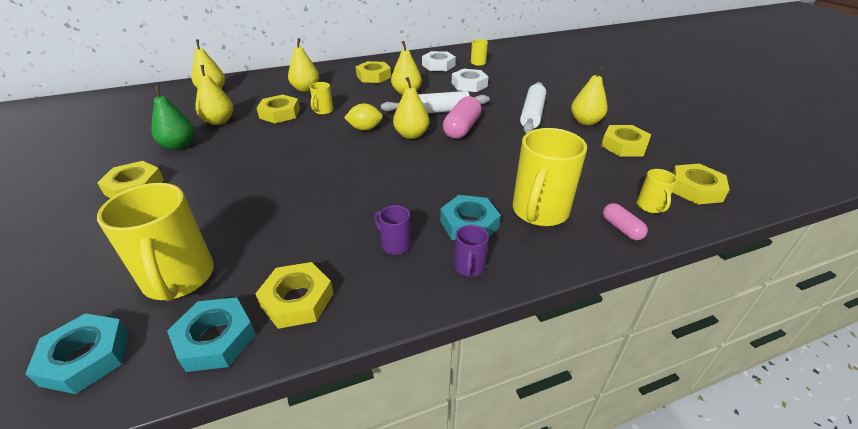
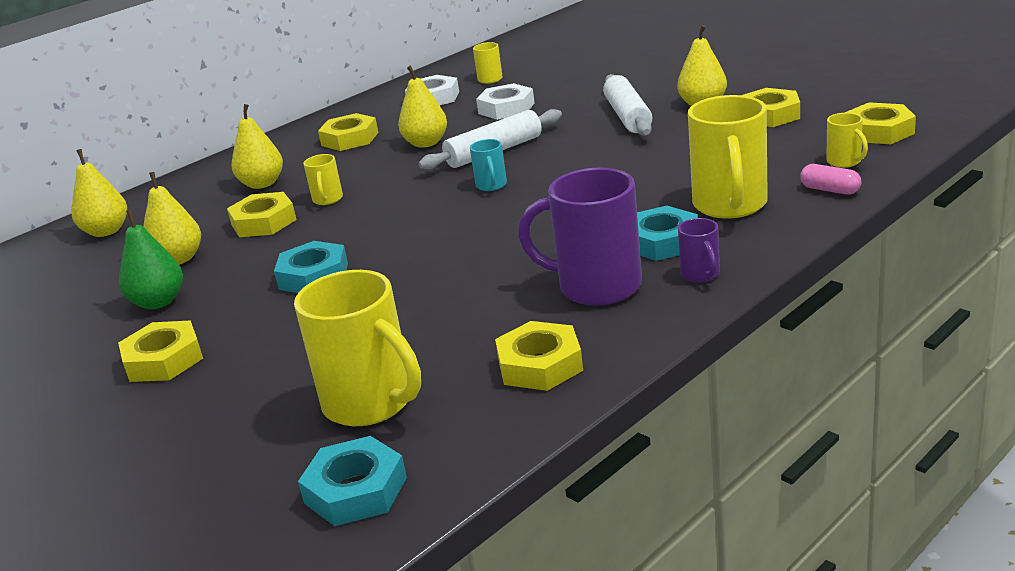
camera: 20 degrees left, 10 degrees down
(216, 339) = (488, 423): turquoise nut -> turquoise nut (313, 276)
(365, 129) = (417, 199): yellow lemon -> none
(395, 244) = (596, 287): purple mug -> purple mug, size x2.12
(411, 135) = (491, 185): yellow pear -> turquoise mug
(461, 128) = (551, 158): pink capsule -> none

